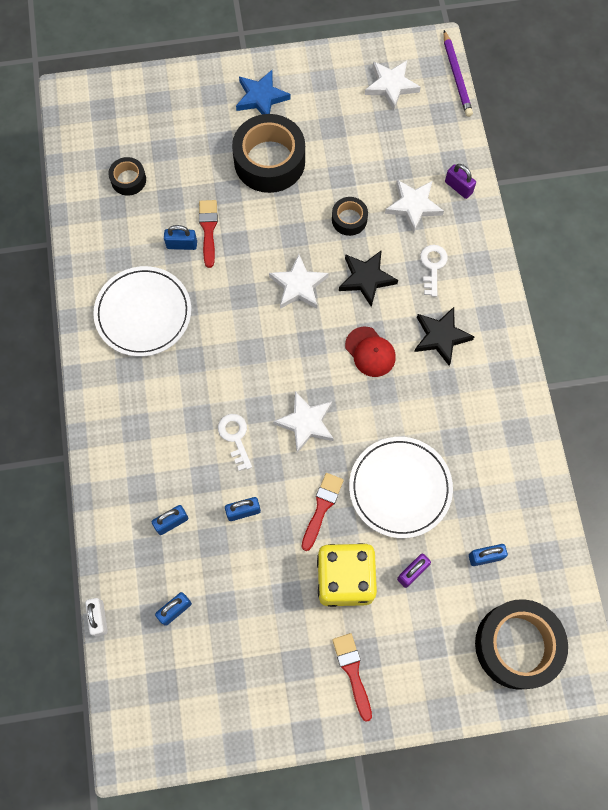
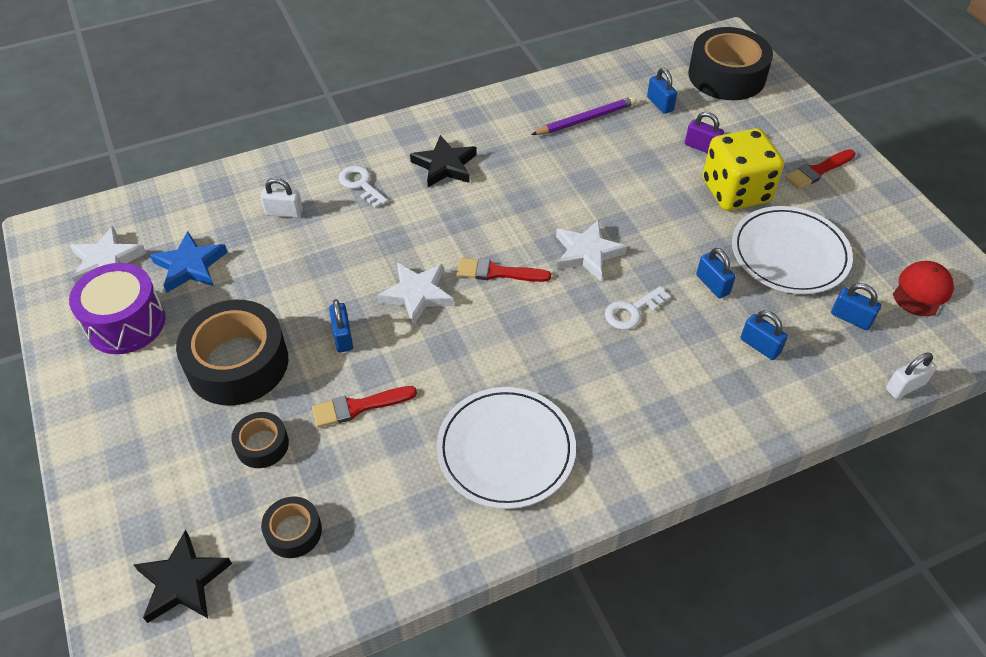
camera: 105 degrees left, 20 degrees down
(182, 245) = (389, 432): blue padlock -> blue padlock (343, 337)
(261, 97) = (130, 396): blue star -> blue star (190, 266)
(322, 507) = (674, 222): red brush -> red brush (497, 272)
(327, 96) = (126, 323): none -> purple drum
(349, 219) = (314, 265): black tape -> black tape (262, 445)
(366, 278) = (391, 236): black star -> black star (182, 581)
(370, 352) = (482, 216): red cap -> red cap (922, 291)
(400, 488) = (623, 169): white plate -> white plate (789, 253)
(413, 206) = (284, 212): white star -> white padlock
(433, 266) = (361, 184): white key -> white key turned 60 degrees clockwise
(456, 76) = (91, 204): purple pencil -> purple pencil (586, 119)
(458, 187) = (252, 180): purple padlock -> none

